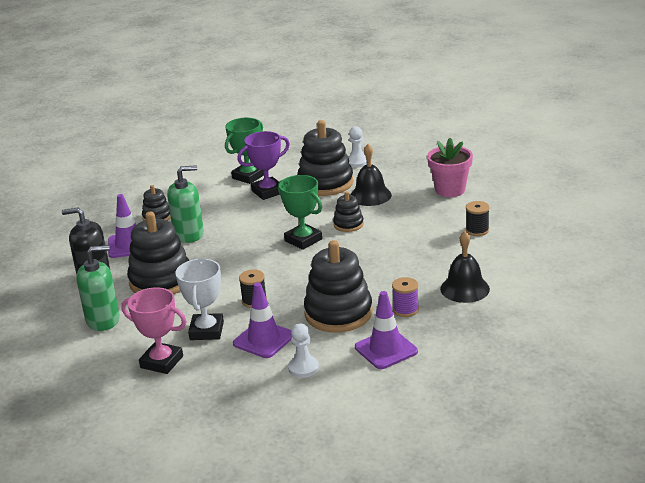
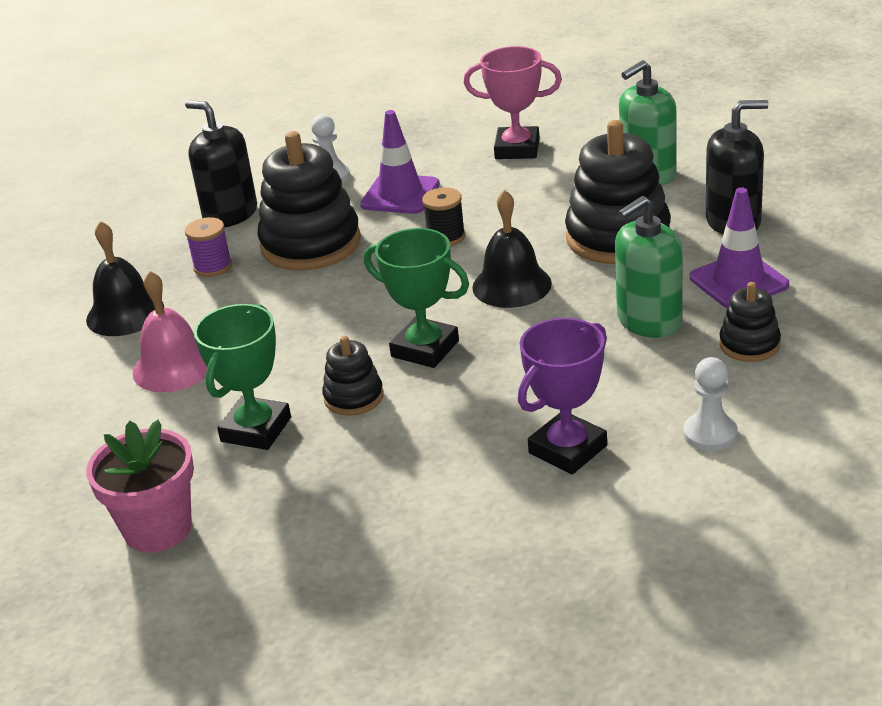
camera: 165 degrees right, 5 degrees up
(206, 331) = (487, 189): white trophy -> none
(248, 176) = (646, 487): green trophy -> green trophy (256, 429)
(325, 183) = (449, 498): black stacking toy -> none
(357, 162) = (401, 587): white pawn -> white pawn (710, 434)
(370, 195) = (333, 480): black bell -> black bell (512, 285)
(386, 349) = (230, 214): purple traffic cone -> black soap dispenser
(437, 253) = (174, 367): none -> pink bell
(477, 230) = (101, 429): black spool -> none

